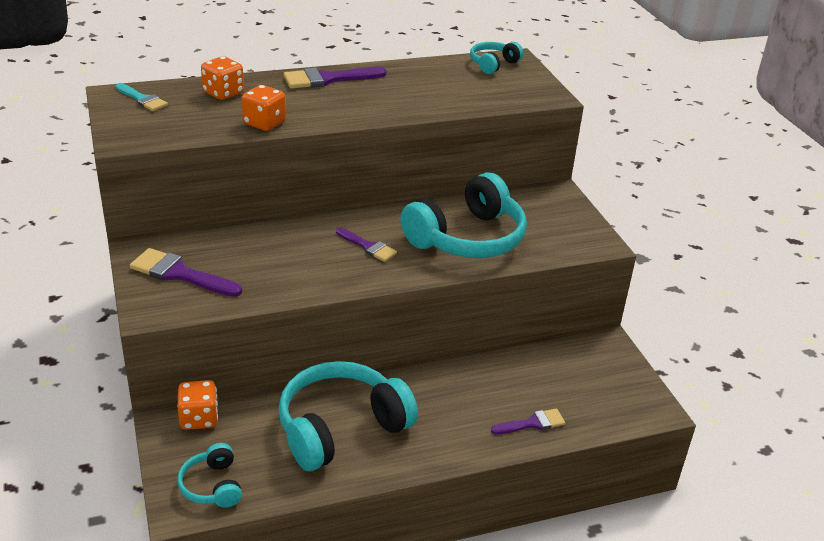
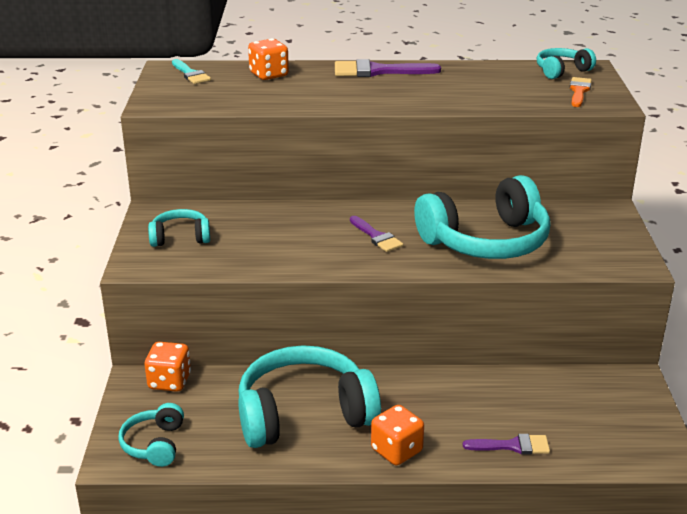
camera: 20 degrees right, 5 degrees down
(180, 274) = (180, 237): purple brush -> turquoise headphones
(264, 123) = (293, 102): orange dice -> orange dice (396, 450)
(518, 85) = (579, 91): none -> orange brush

